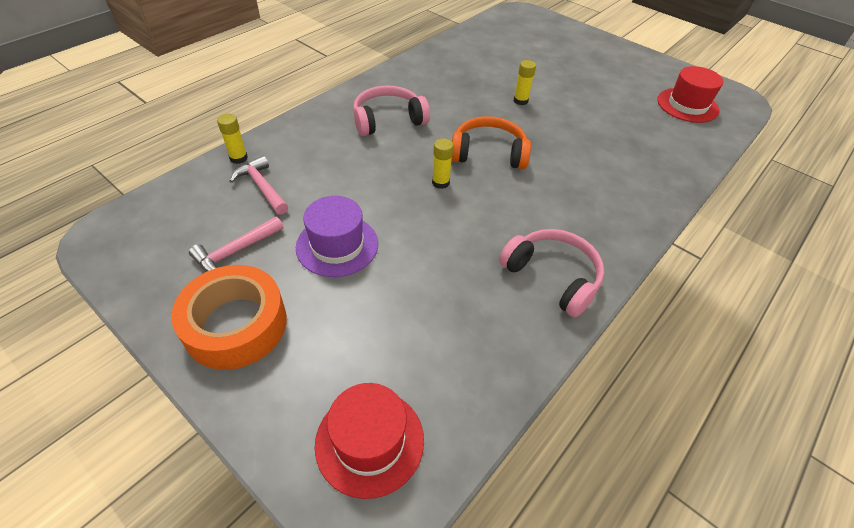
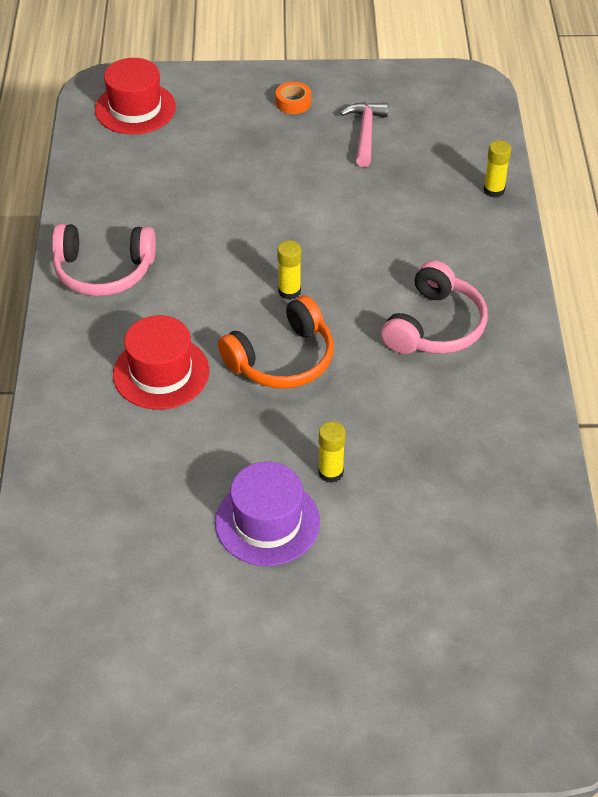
camera: 140 degrees right, 0 degrees up
(236, 325) = (293, 102): orange tape -> orange tape, size x0.42
(262, 187) = (431, 183): pink hammer -> none
(337, 245) = (301, 183): purple hat -> purple hat (267, 522)
(687, 105) = (103, 647): red hat -> red hat (161, 372)

